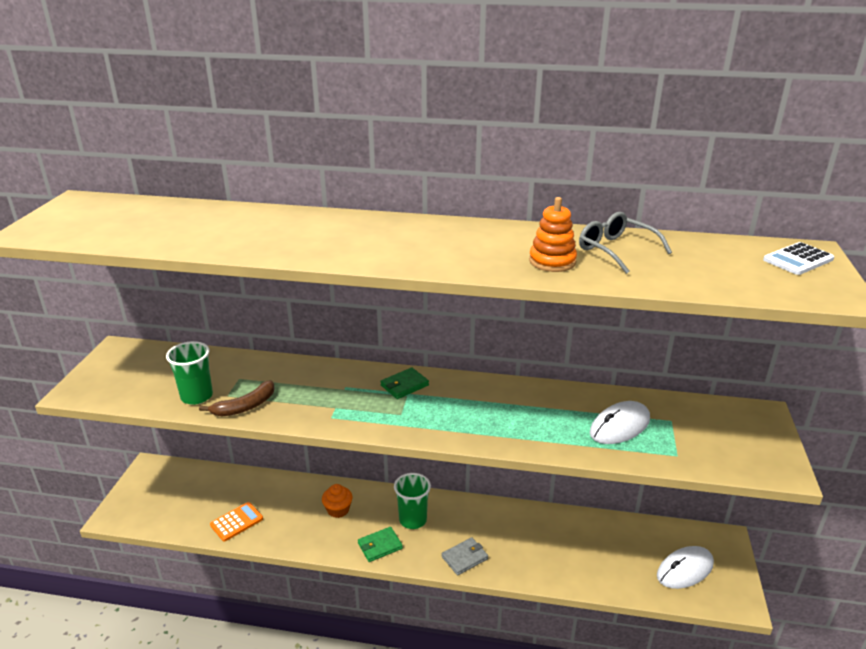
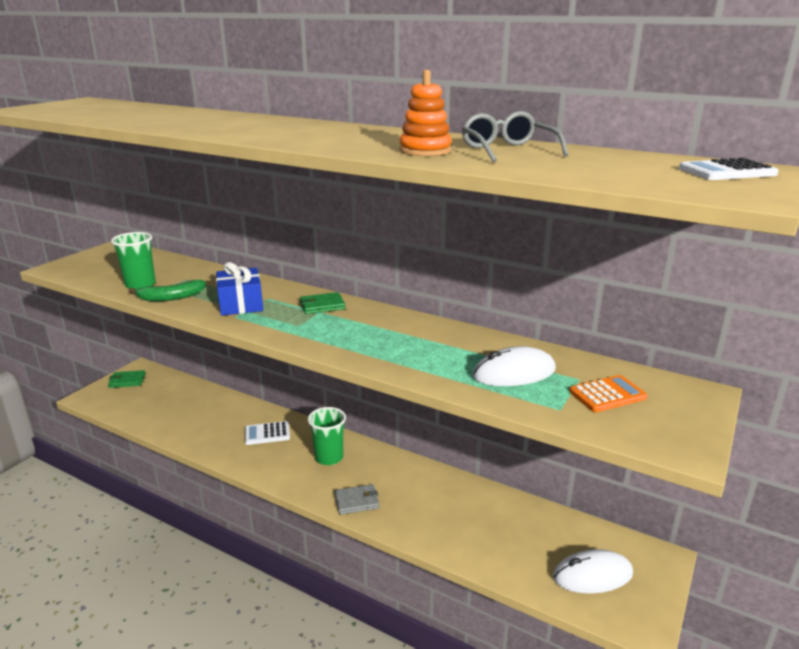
camera: 20 degrees right, 5 degrees down
(237, 522) = (176, 423): orange calculator -> orange calculator (607, 395)
(245, 406) = (171, 297): brown banana -> green banana
(324, 400) = (241, 304): none -> blue gift
(338, 510) = (267, 434): orange cupcake -> white calculator
(380, 546) = (284, 471): green wallet -> green wallet (127, 381)

